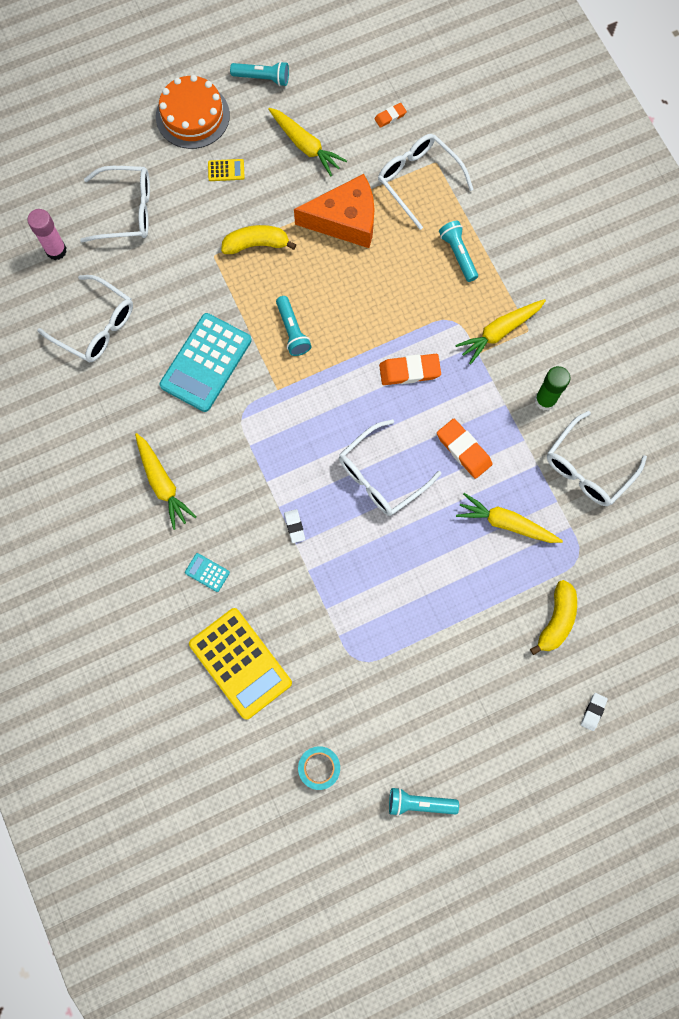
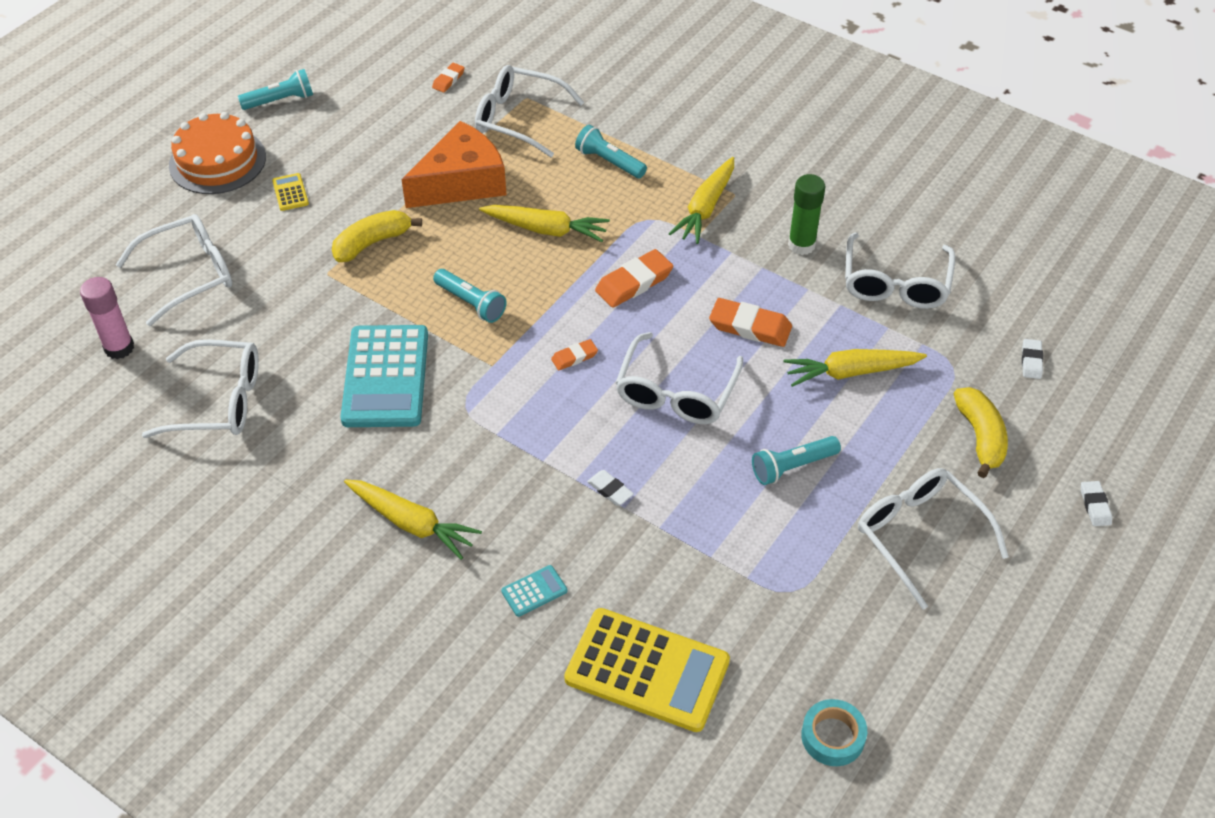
camera: 30 degrees left, 25 degrees down
(207, 572) = (534, 591): turquoise calculator -> turquoise calculator turned 150 degrees clockwise
(226, 170) = (290, 192): yellow calculator -> yellow calculator turned 75 degrees counterclockwise
(305, 146) = (370, 137): yellow carrot -> yellow carrot (546, 229)
(333, 412) = (574, 357): none -> orange eraser
(419, 803) = (983, 709): turquoise flashlight -> turquoise flashlight (792, 467)
(464, 668) = (920, 535): none -> white glasses
(635, 582) = (1031, 361): none -> white eraser

